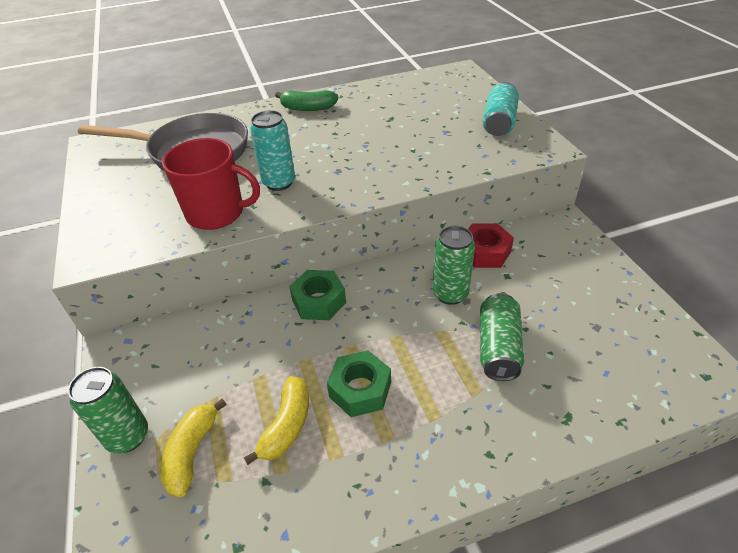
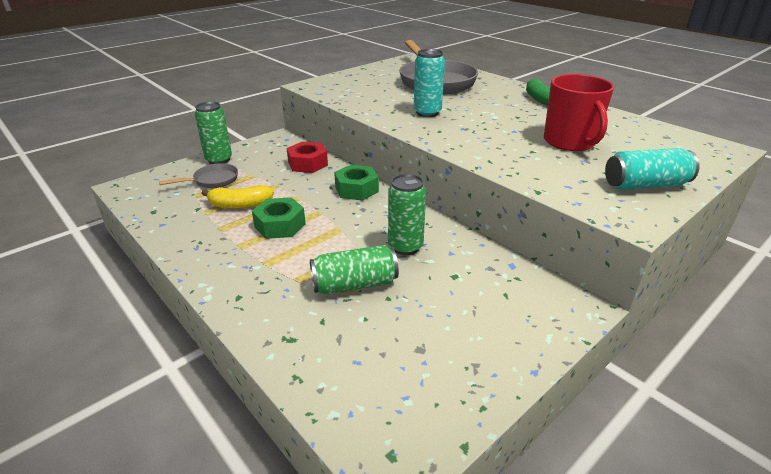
camera: 65 degrees right, 10 degrees down
(192, 452) = (212, 180): yellow banana -> grey pan
(217, 213) = (375, 103): red mug -> red mug (570, 142)
(485, 252) = (478, 257): red nut -> red nut (308, 164)

